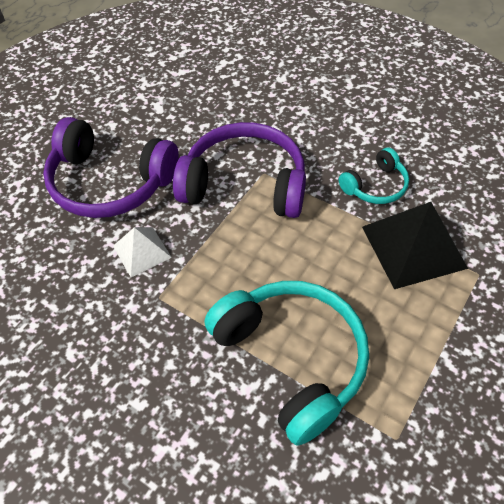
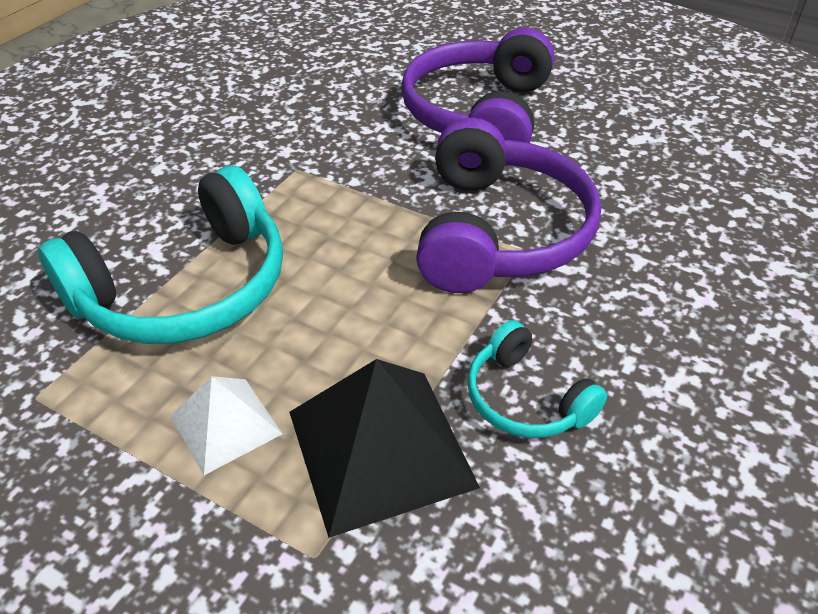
camera: 85 degrees right, 10 degrees down
(142, 251) = (367, 150): white pyramid -> white pyramid (225, 425)

